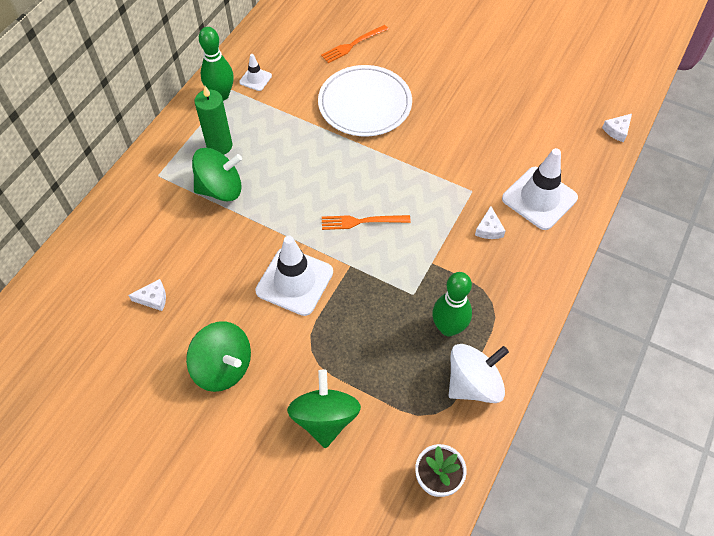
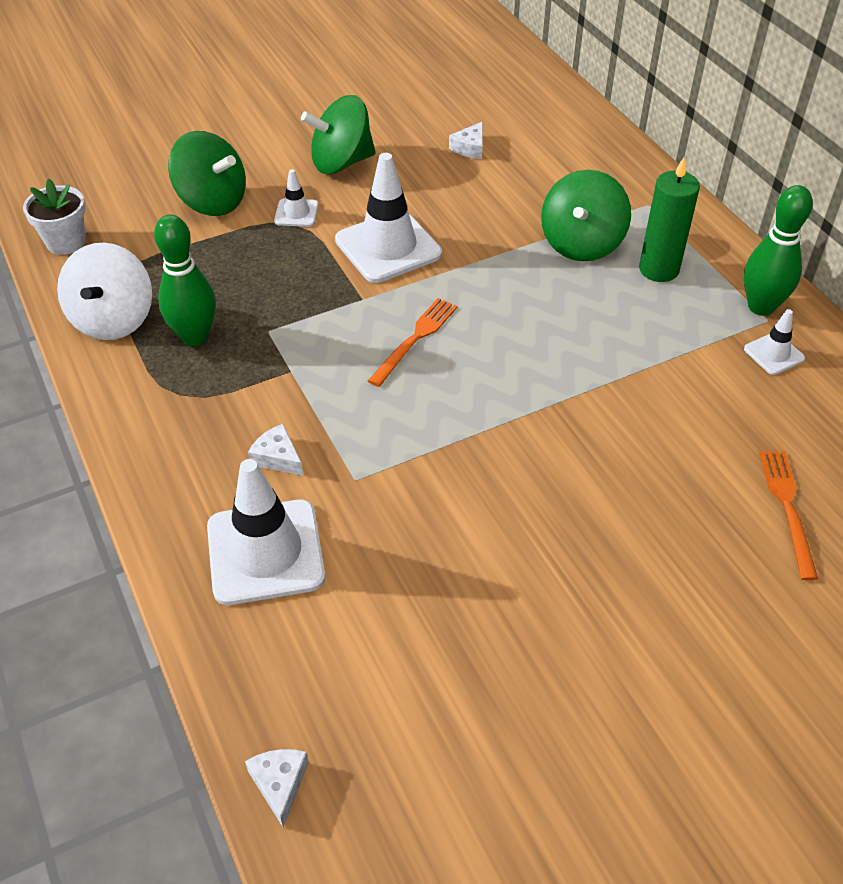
camera: 125 degrees right, 10 degrees down
(299, 355) = (296, 213): none -> white traffic cone
(365, 104) = (630, 450): white plate -> none

